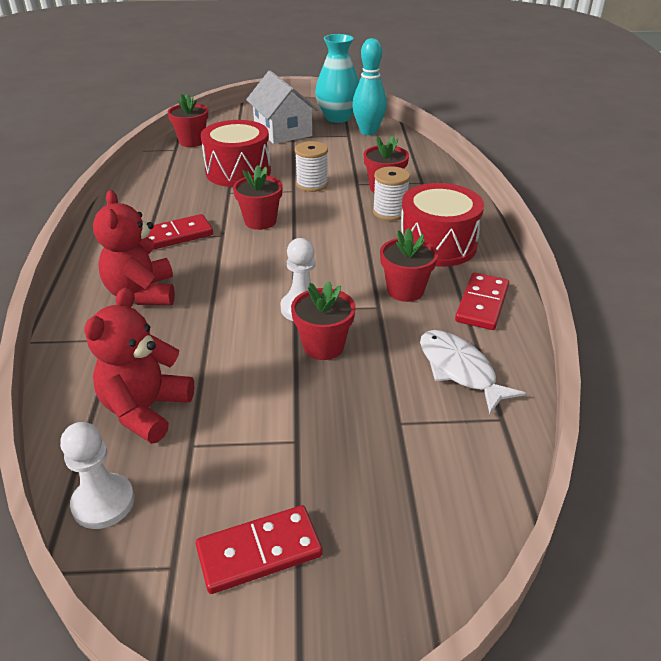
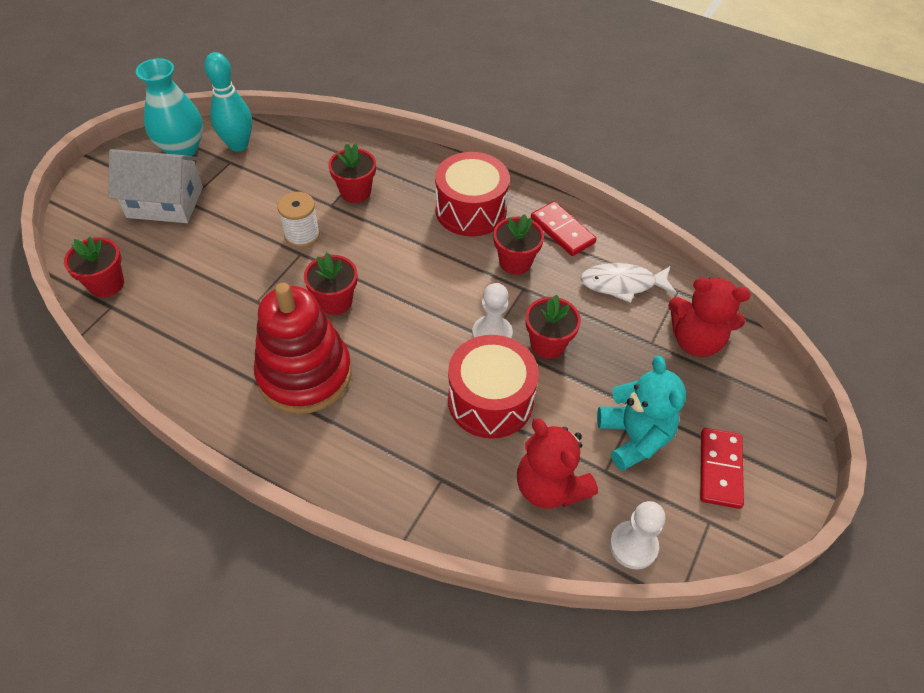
camera: 60 degrees left, 15 degrees up
(142, 293) = (386, 436): red teddy bear -> red teddy bear (695, 341)
(176, 235) = (305, 374): red domino -> red stacking toy
(238, 171) = (220, 276): red drum -> red drum (490, 400)
(251, 453) = (634, 437): none -> turquoise teddy bear
(389, 212) = (398, 210): white spool -> none

